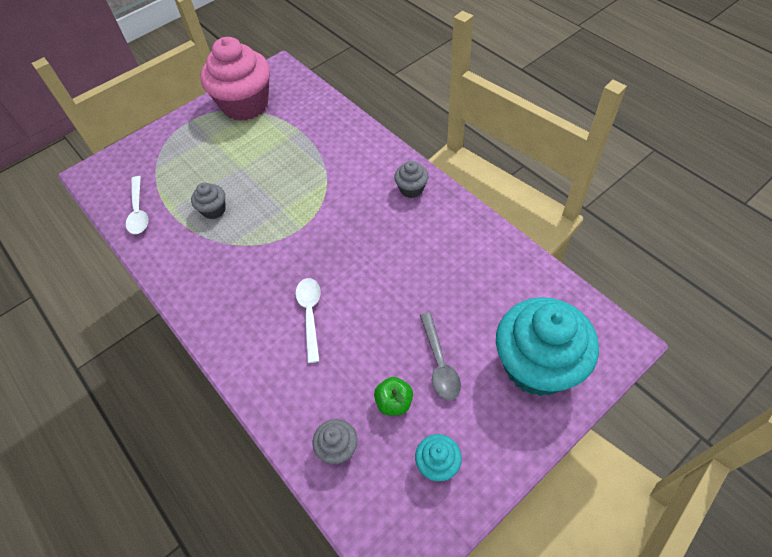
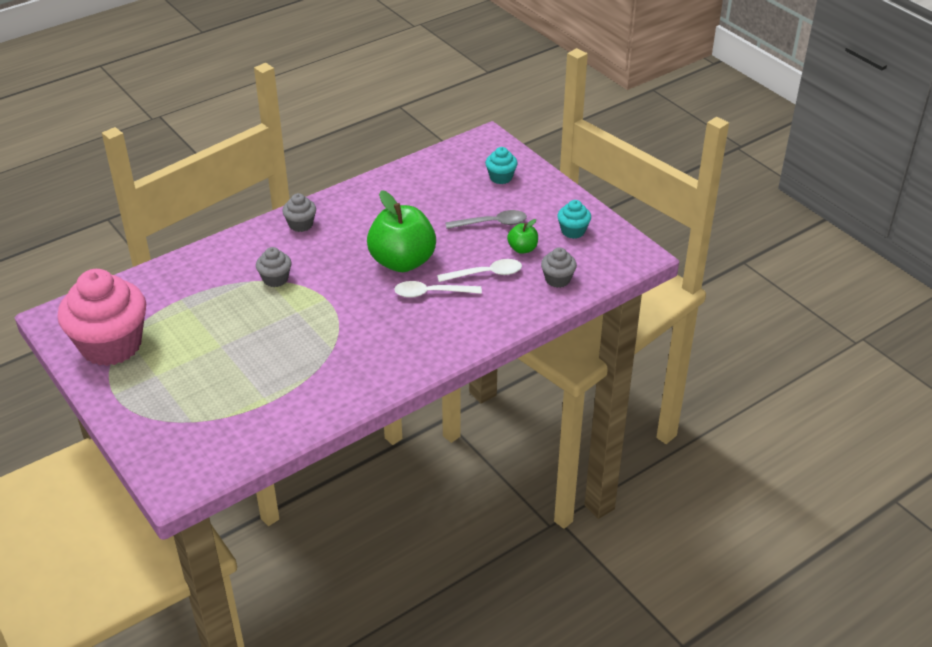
camera: 90 degrees left, 15 degrees down
(138, 211) = (259, 429): white spoon -> white spoon (486, 274)
(214, 210) = (280, 364): grey cupcake -> grey cupcake (275, 279)
(360, 281) = (402, 261): none -> green apple
(537, 365) = (501, 177): turquoise cupcake -> turquoise cupcake, size x0.44

